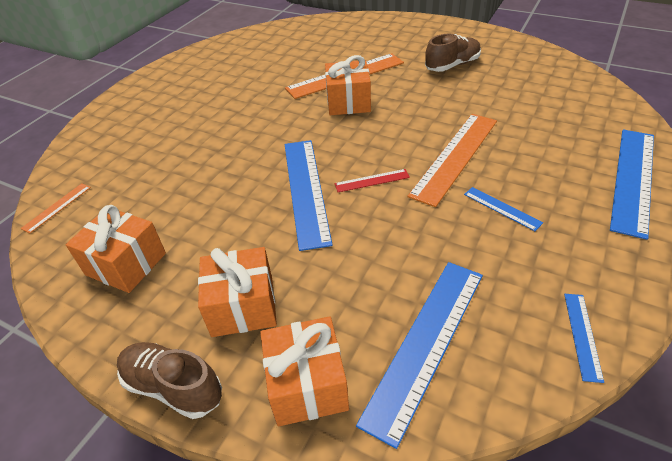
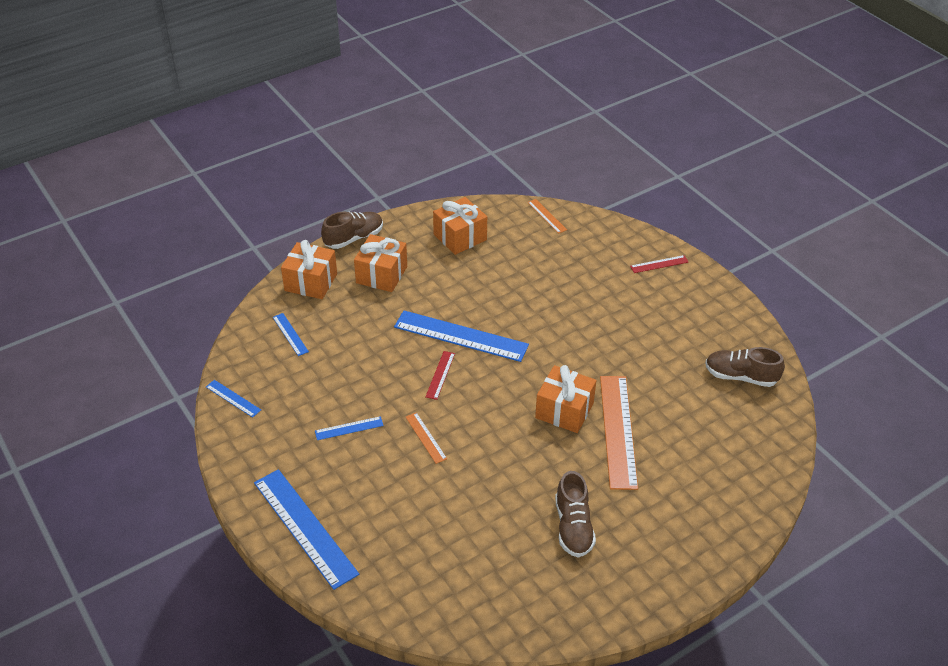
camera: 115 degrees right, 0 degrees up
(121, 114) = (659, 264): none -> red ruler
(245, 49) = (740, 376): none -> brown shoe
(426, 343) = (290, 334): blue ruler -> blue ruler, size x0.46
(455, 156) = (426, 437): orange ruler -> orange ruler, size x0.46

